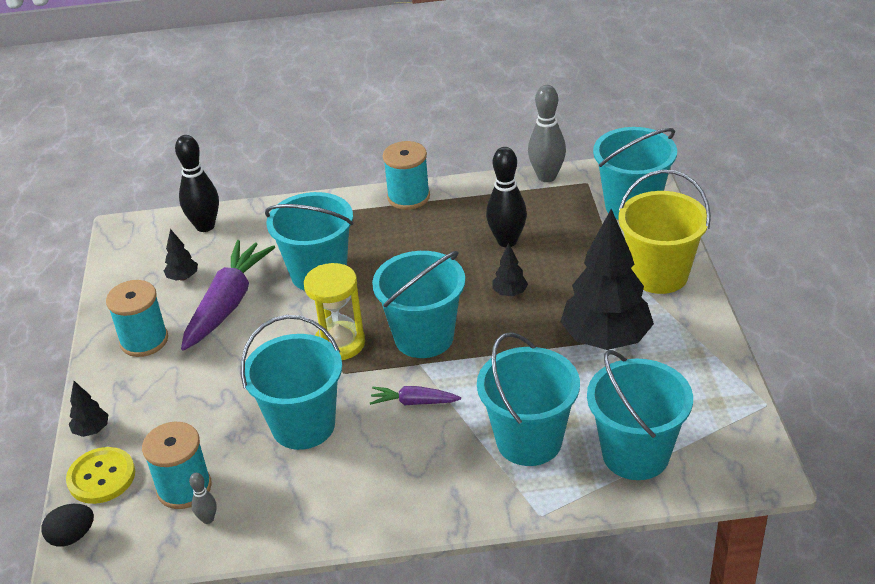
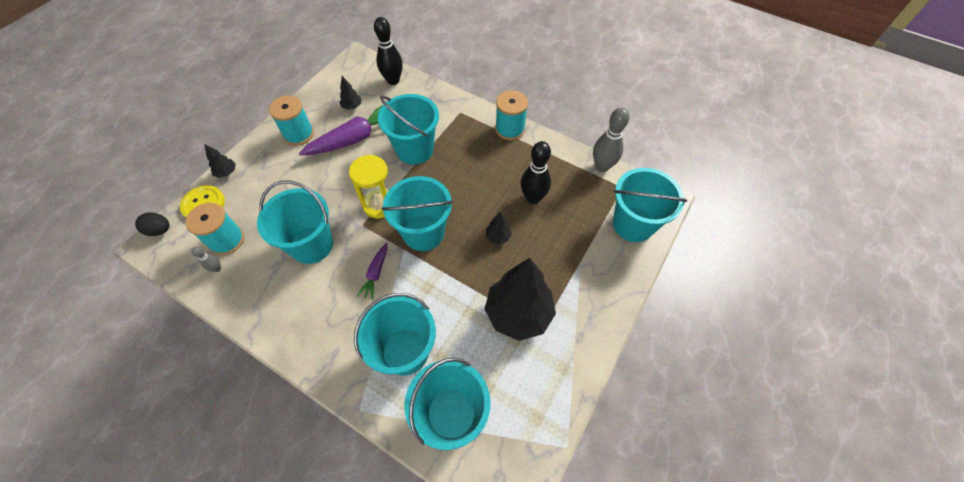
camera: 35 degrees right, 20 degrees up
(414, 402) = (376, 273): purple carrot -> purple carrot turned 120 degrees counterclockwise
(659, 275) = (598, 289): yellow bucket -> none

